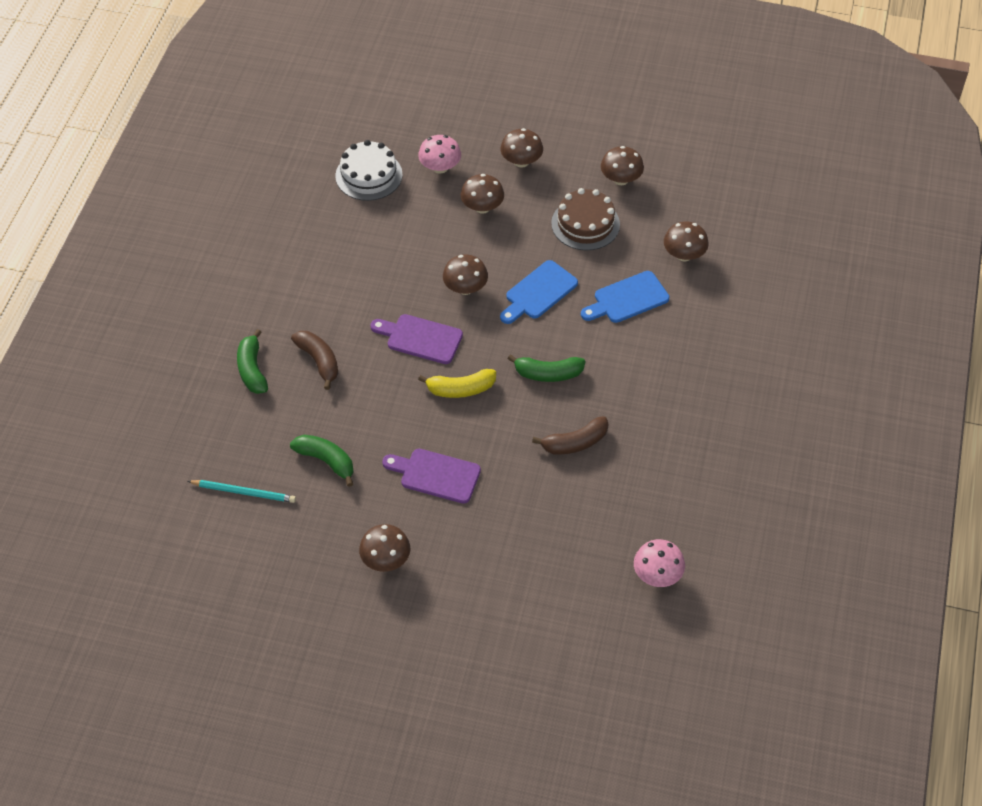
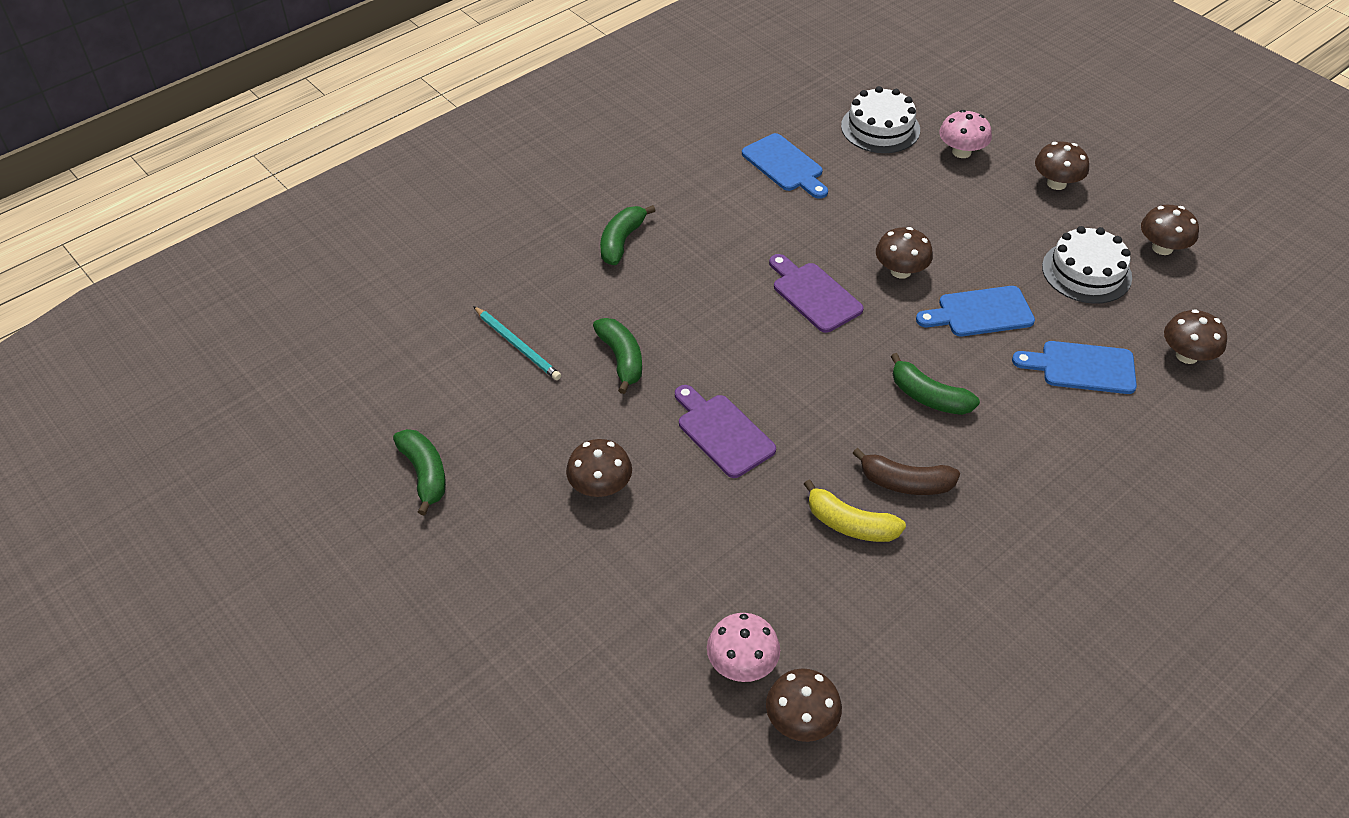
camera: 35 degrees right, 5 degrees down
(259, 622) = (424, 474): none -> green banana
(319, 361) = (692, 265): brown banana -> none
(323, 243) = (785, 165): none -> blue cutting board
(460, 389) = (818, 363): yellow banana -> yellow banana (850, 524)
(482, 207) = (979, 206): brown mushroom -> brown mushroom (801, 720)
(585, 224) = (1086, 272): brown cake -> white cake
(657, 575) = (895, 683): pink mushroom -> pink mushroom (742, 664)

